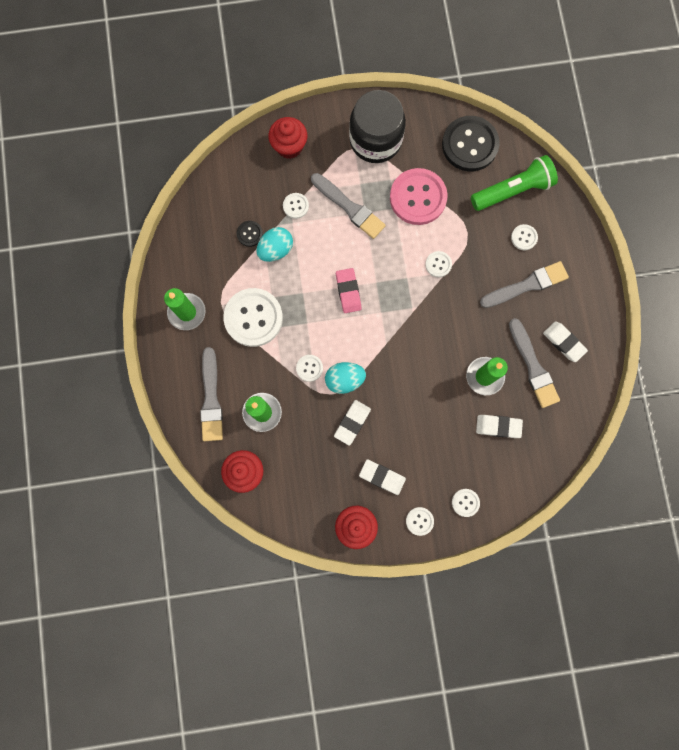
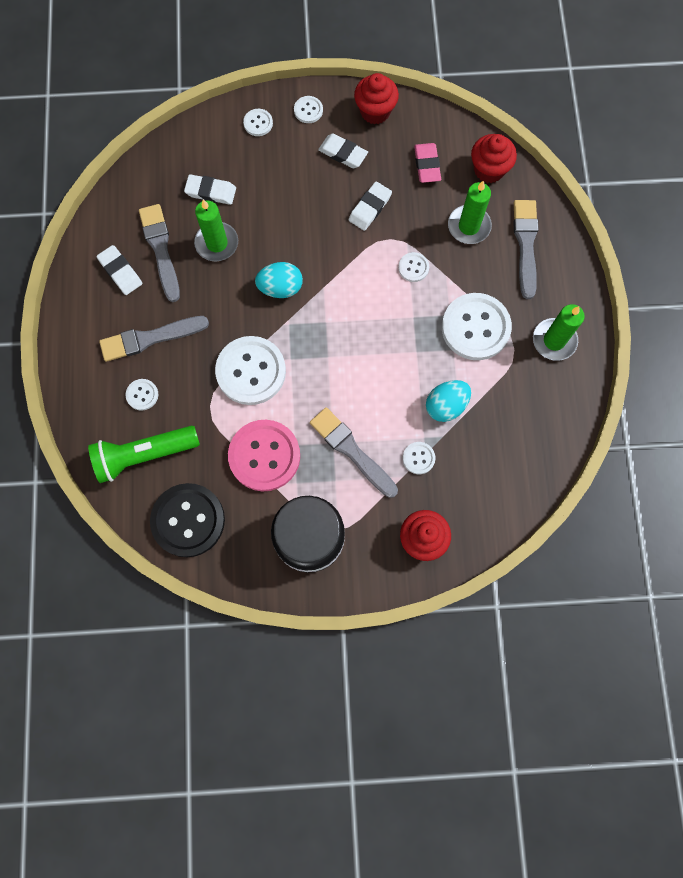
camera: 175 degrees left, 5 degrees down
(250, 234) = (477, 427): black button -> none
(344, 379) = (374, 252): turquoise egg -> turquoise egg (280, 288)
(348, 291) = (362, 348): pink eraser -> pink eraser (427, 165)
(438, 264) = (251, 371): white button -> white button, size x2.20

